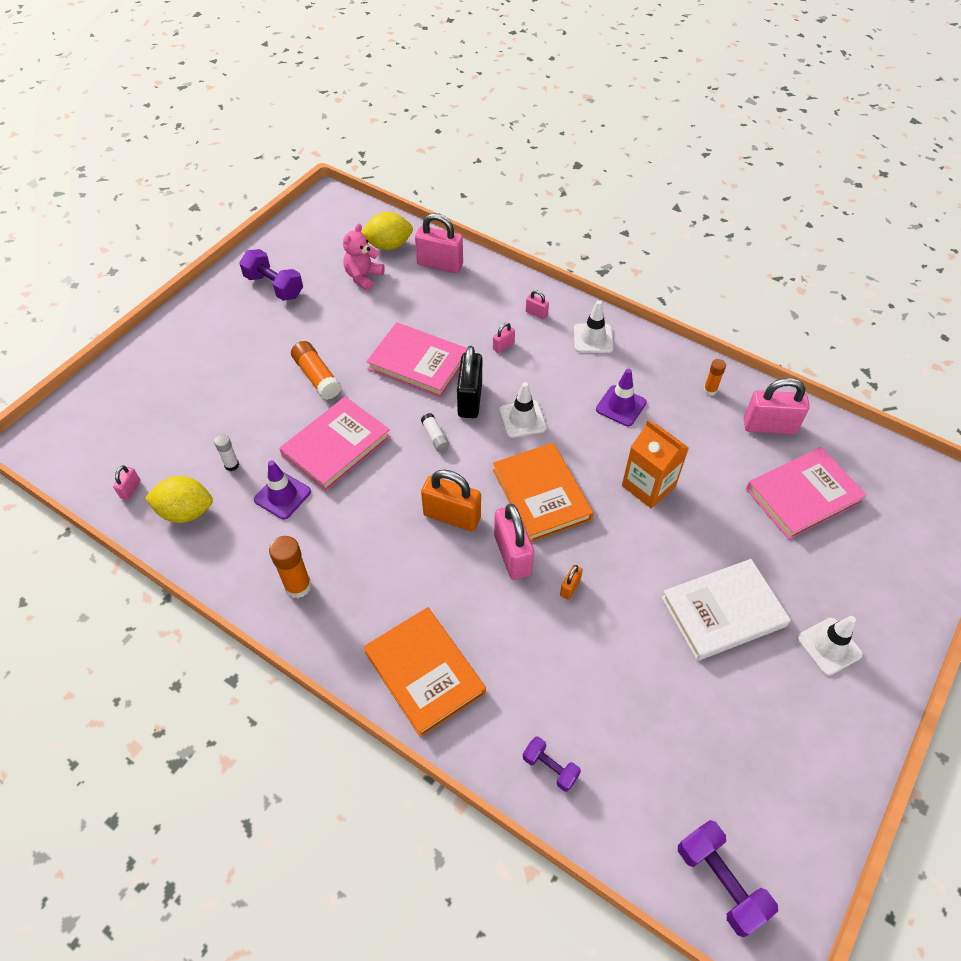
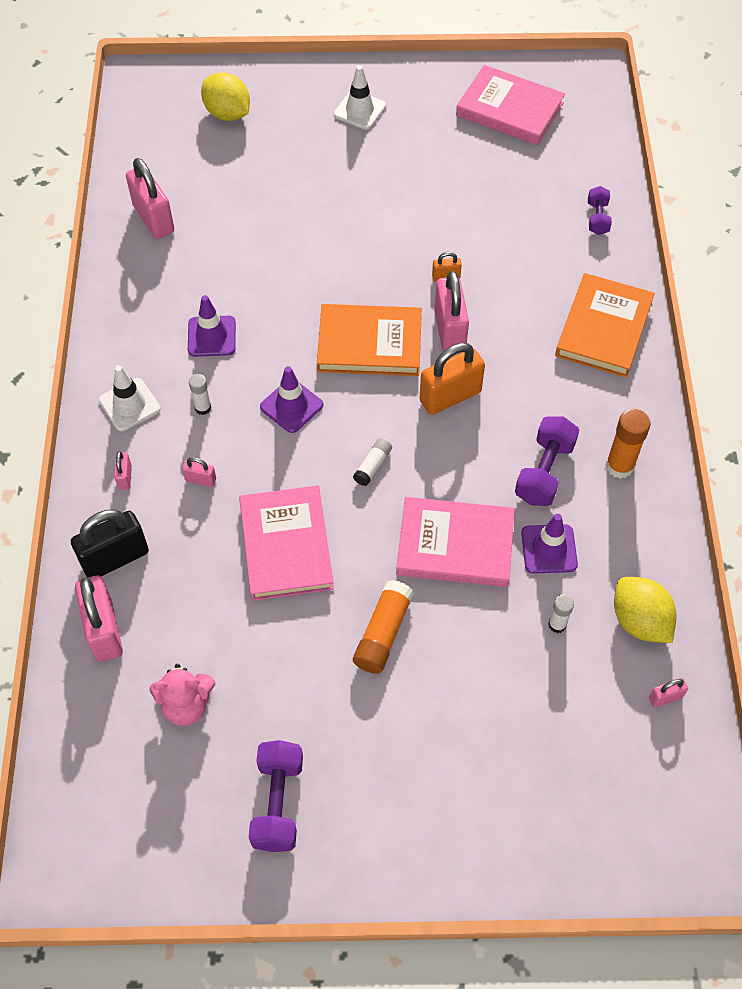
camera: 125 degrees left, 5 degrees up
(388, 245) = (105, 717): yellow lemon -> yellow lemon (227, 113)
(452, 516) = (450, 396): orange padlock -> orange padlock turned 75 degrees clockwise
(470, 399) = (300, 465): black padlock -> black padlock (115, 558)
(512, 555) = (450, 331): pink padlock -> pink padlock turned 45 degrees counterclockwise
(522, 419) = (291, 406): white traffic cone -> purple traffic cone
(541, 494) = (369, 344): orange book -> orange book turned 60 degrees clockwise
(560, 373) = (203, 408): none -> white glue stick
(648, 486) = (295, 273): orange carton -> none
(710, 390) = (137, 278): orange glue stick -> none
(720, 881) = (582, 106): purple dumbbell -> purple dumbbell (544, 472)
(723, 612) = (383, 177): white book -> none
(803, 495) = (221, 170): pink book -> pink book (509, 109)

